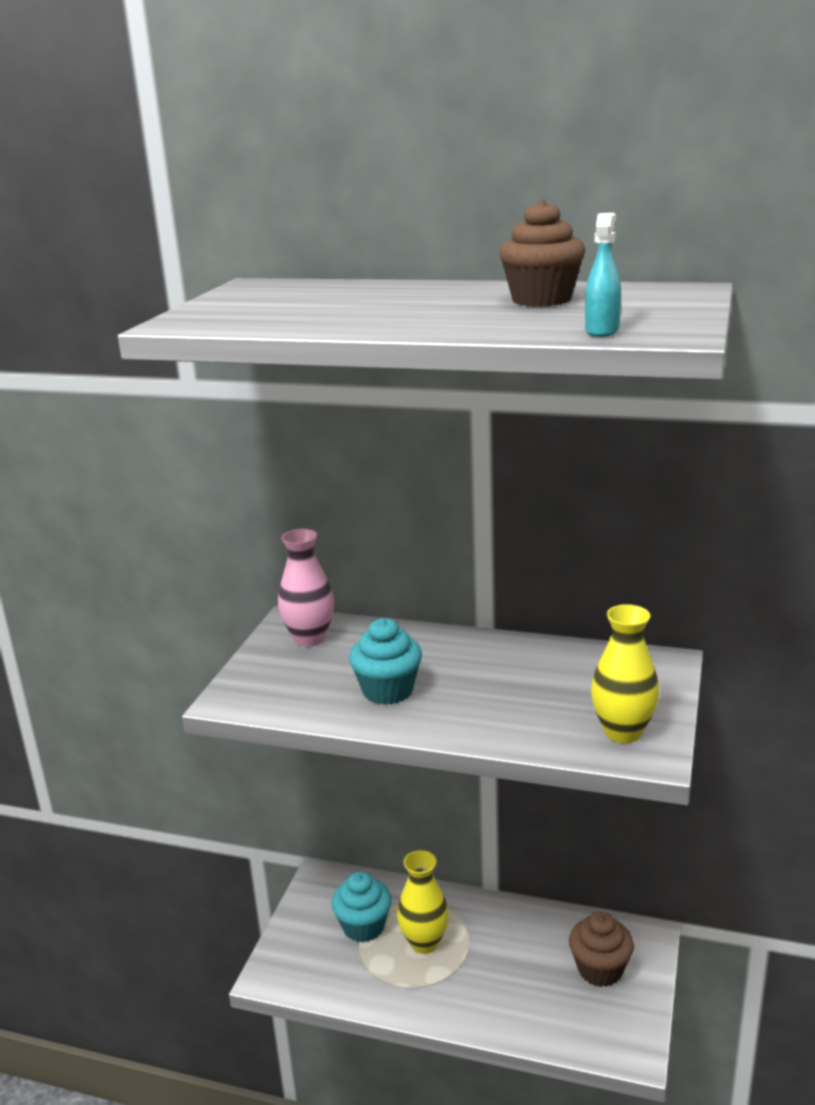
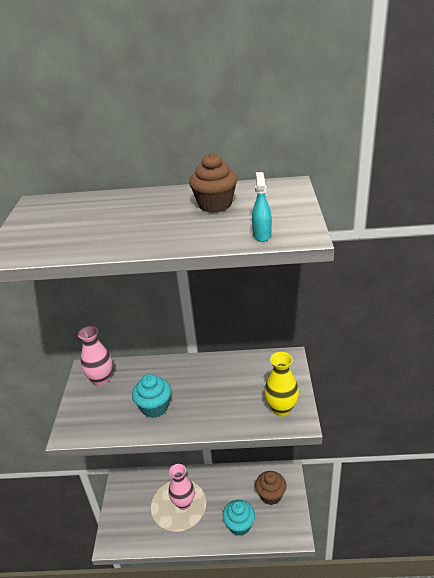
camera: 15 degrees left, 10 degrees up
(363, 927) = (151, 502): turquoise cupcake -> turquoise cupcake (239, 525)
(424, 942) = (183, 503): yellow vase -> pink vase

